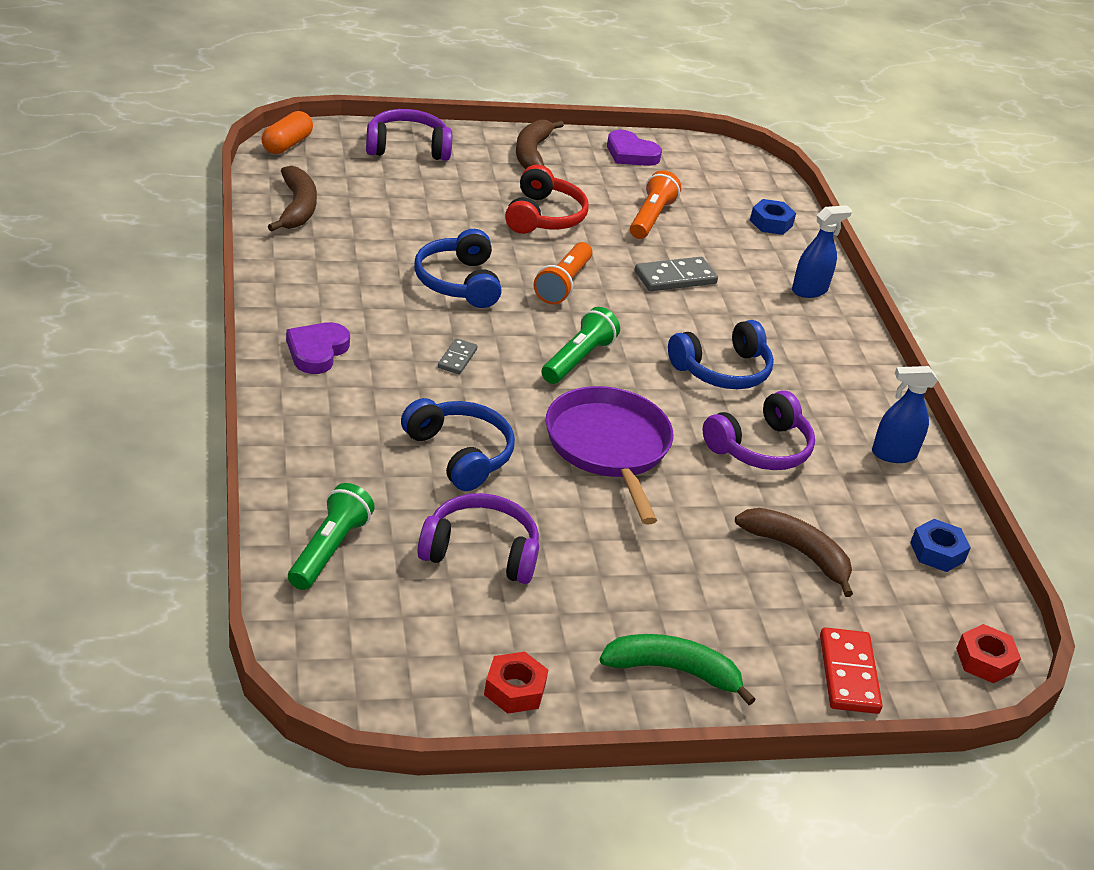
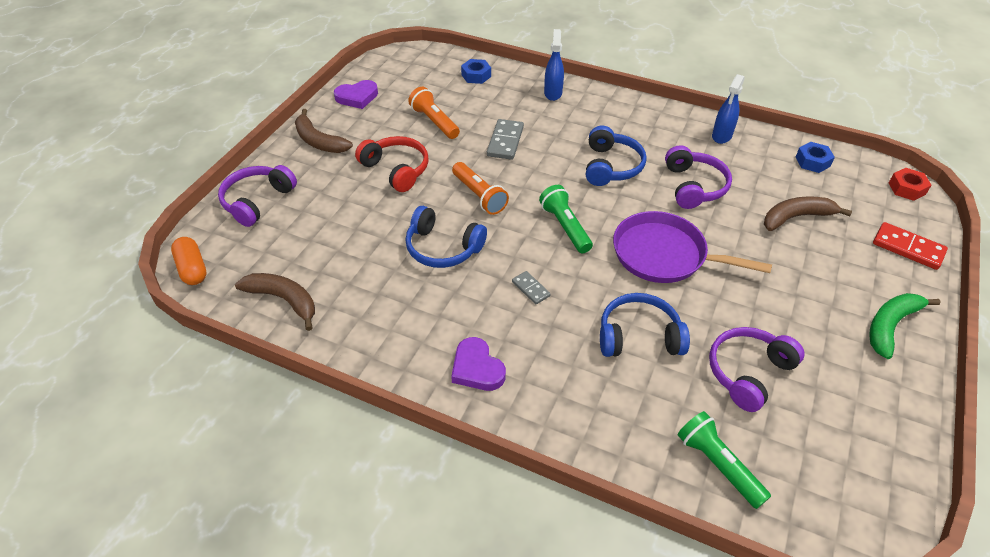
camera: 50 degrees left, 10 degrees up
(514, 690) = (894, 418): red nut -> none

